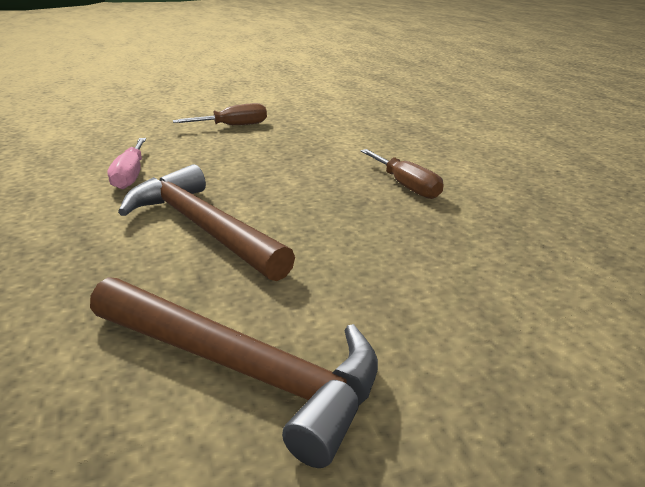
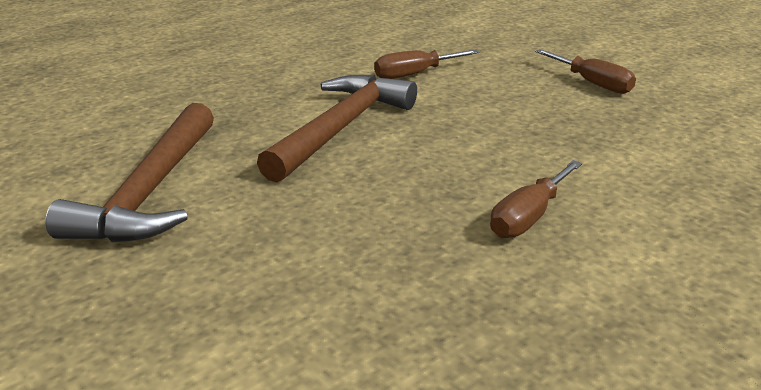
camera: 70 degrees right, 0 degrees up
(130, 175) = (414, 74): pink screwdriver -> brown screwdriver

